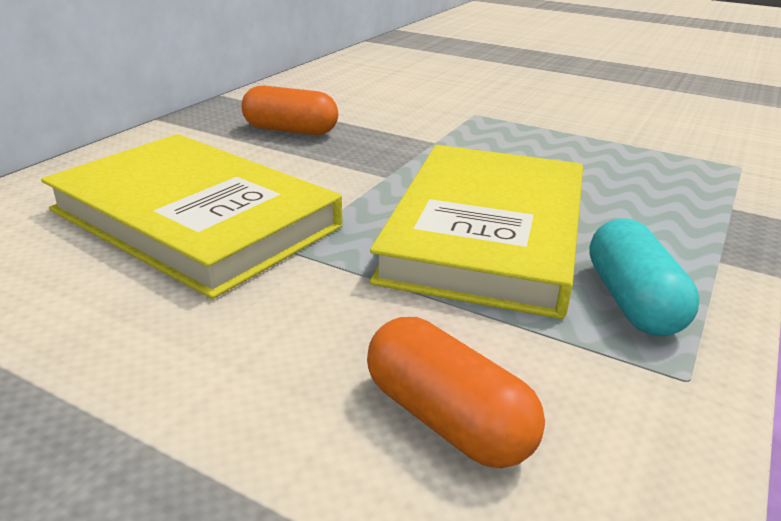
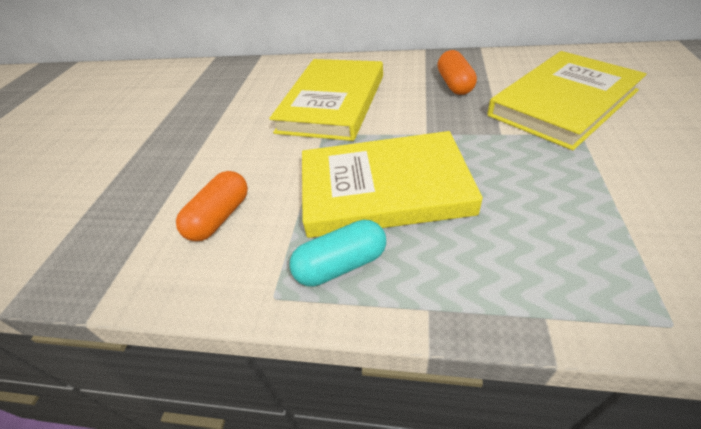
camera: 75 degrees right, 15 degrees up
(412, 103) = (562, 103): none -> yellow book

